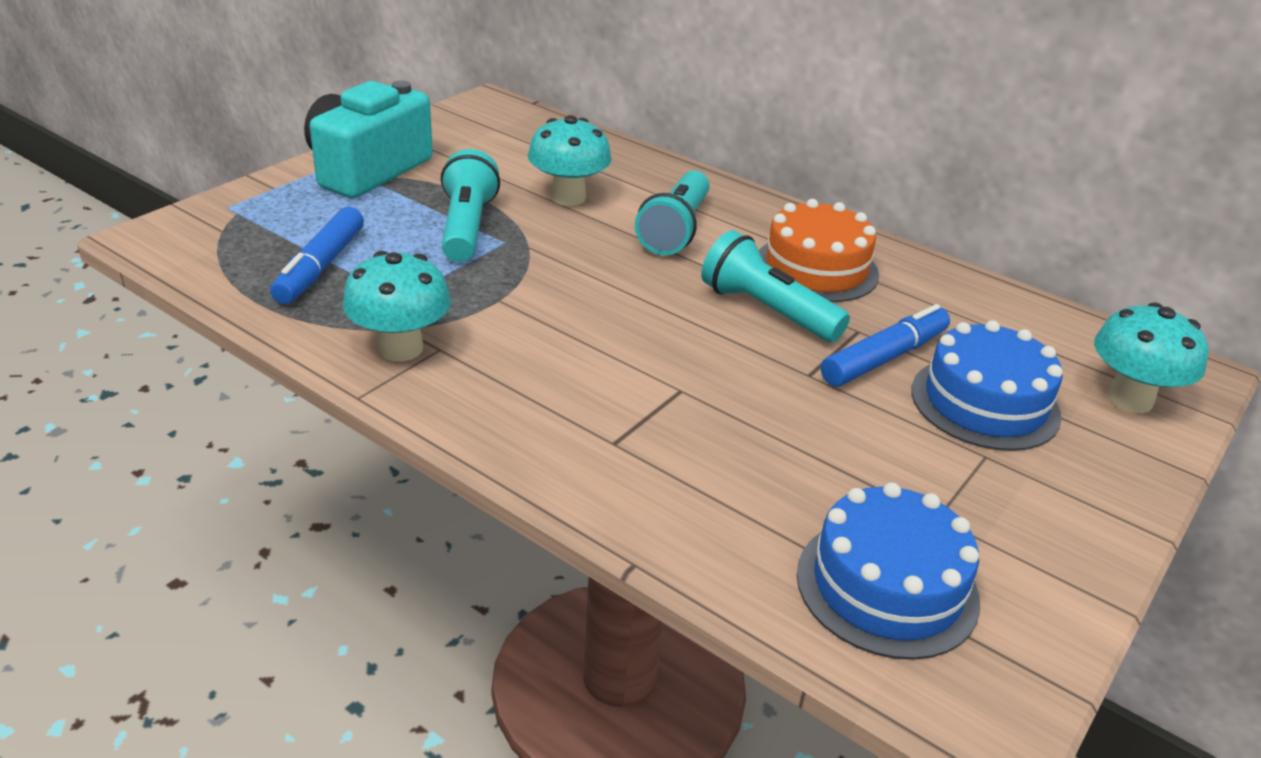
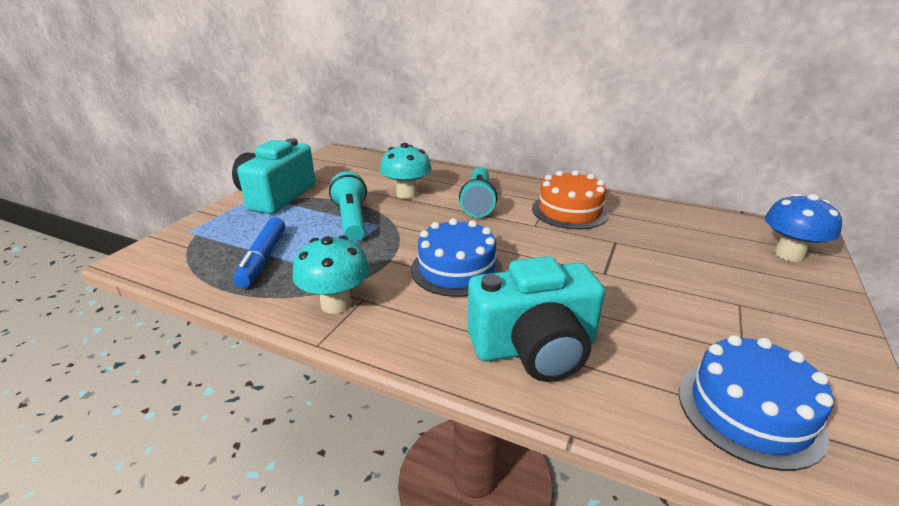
camera: 10 degrees left, 5 degrees down
(644, 455) = (534, 348): none -> turquoise camera
(767, 311) = (557, 239): turquoise flashlight -> none
(884, 358) = (640, 255): blue marker -> none
(985, 403) = (715, 271): blue cake -> blue cake (456, 269)
(1129, 399) = (788, 254): turquoise mushroom -> blue mushroom

